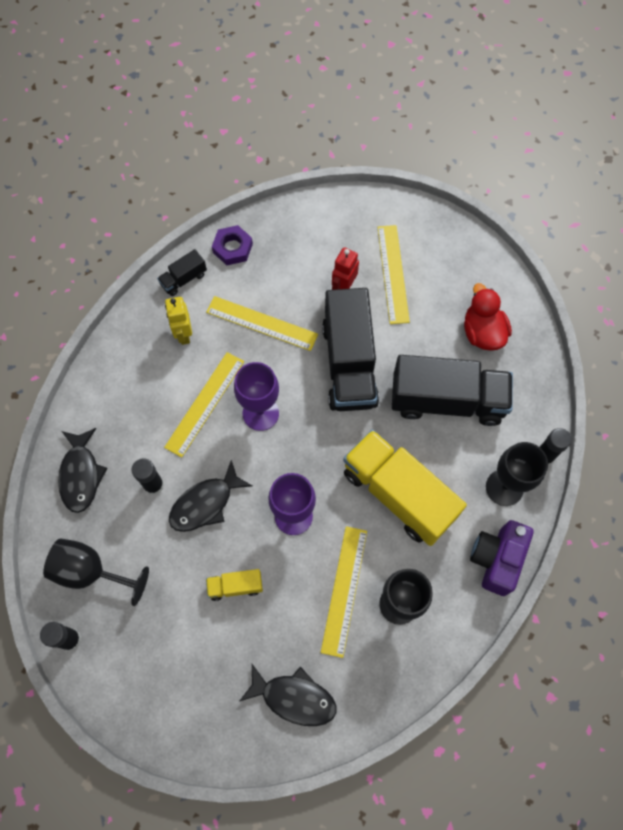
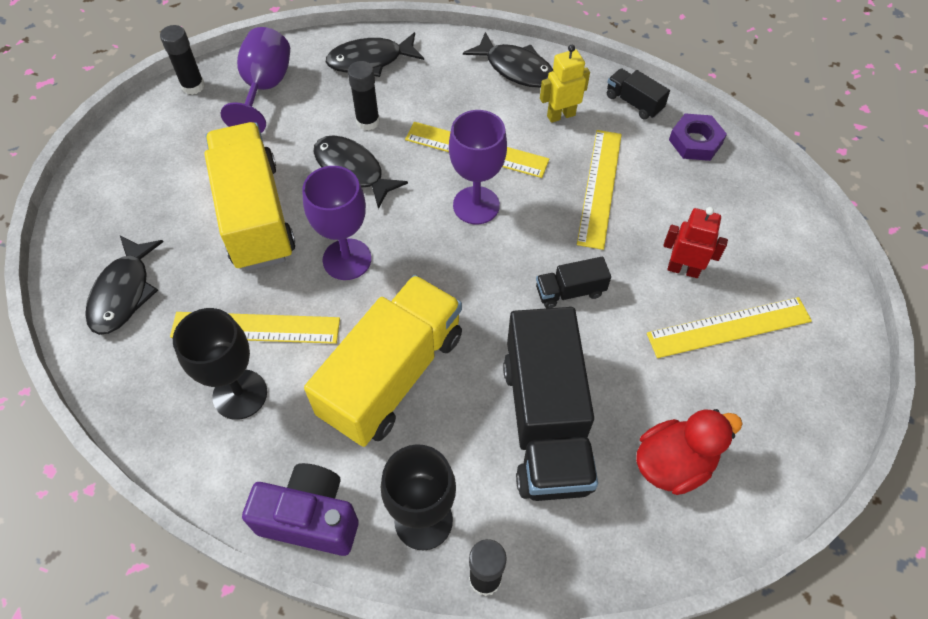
camera: 80 degrees right, 10 degrees down
(91, 572) = (264, 88): black goblet -> purple goblet
(123, 357) = (515, 68): none -> black fish
(235, 586) = (255, 215): yellow truck -> yellow truck, size x2.28
(349, 364) = (570, 291): black truck -> black truck, size x0.44

